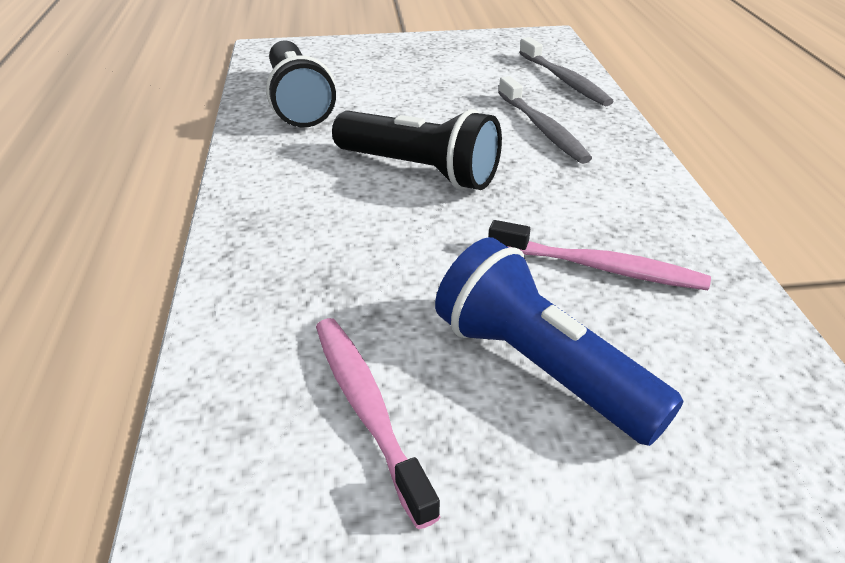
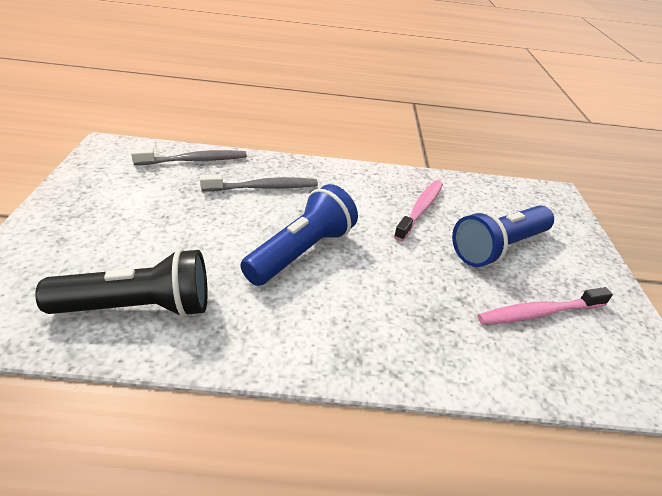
camera: 85 degrees left, 0 degrees up
(419, 171) = (301, 252): black flashlight -> blue flashlight

